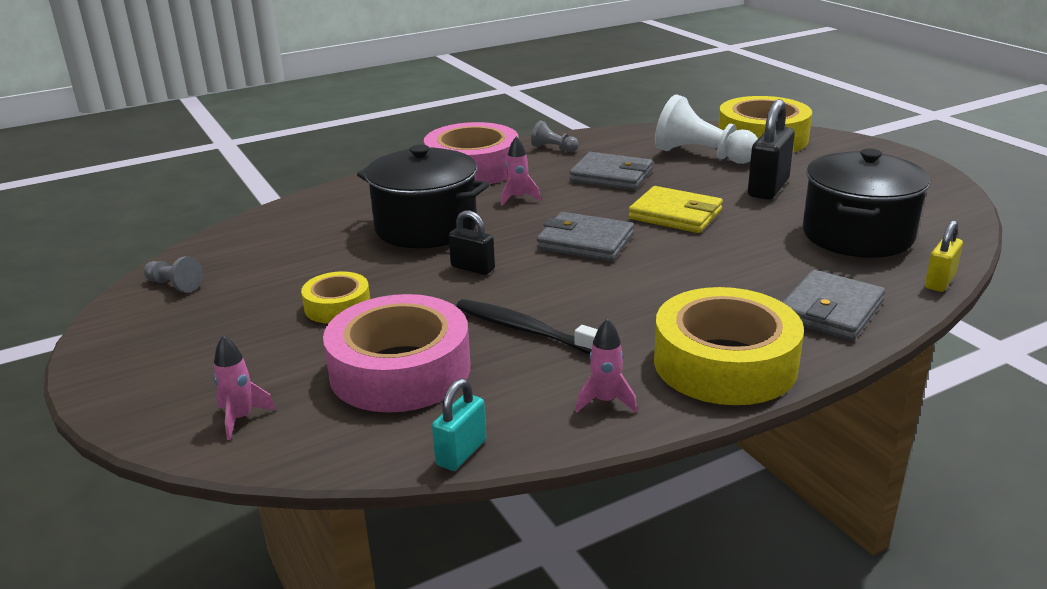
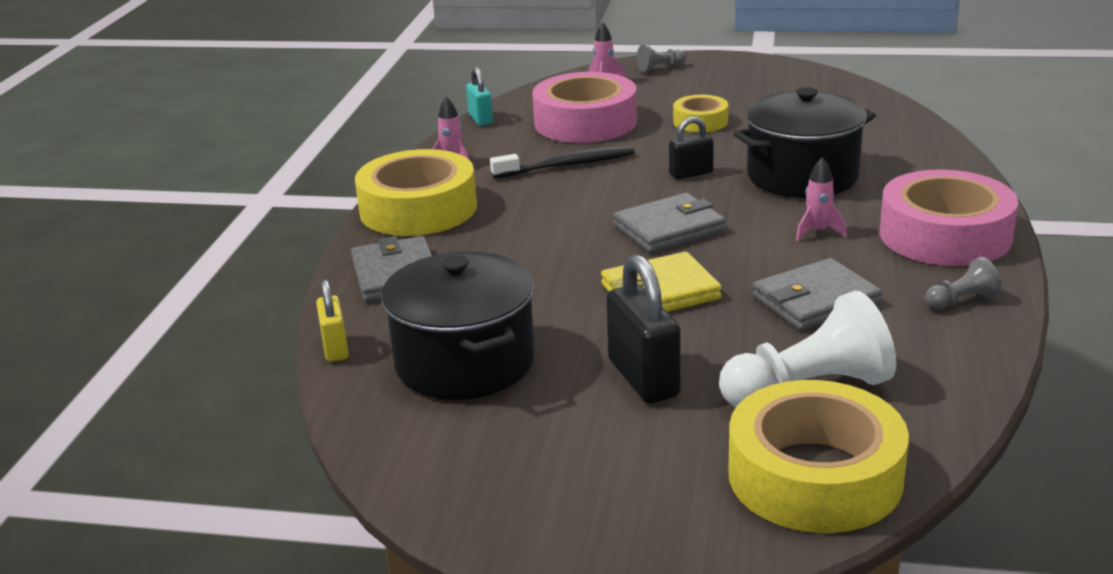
camera: 130 degrees right, 0 degrees up
(174, 285) = (814, 84): grey pawn -> grey pawn (660, 68)

